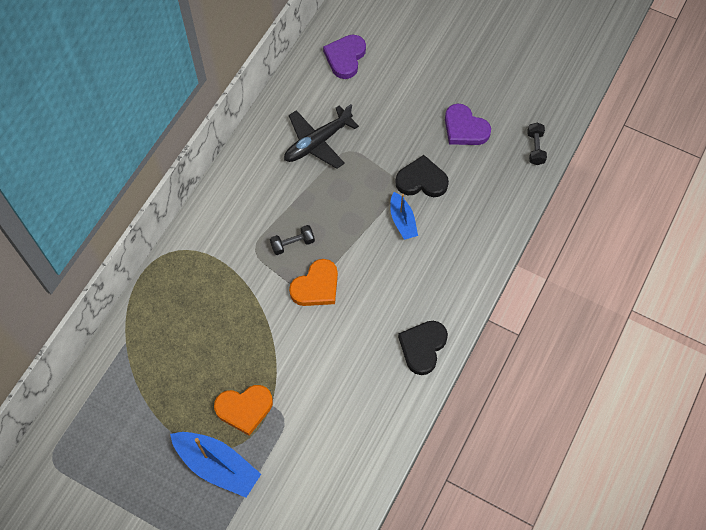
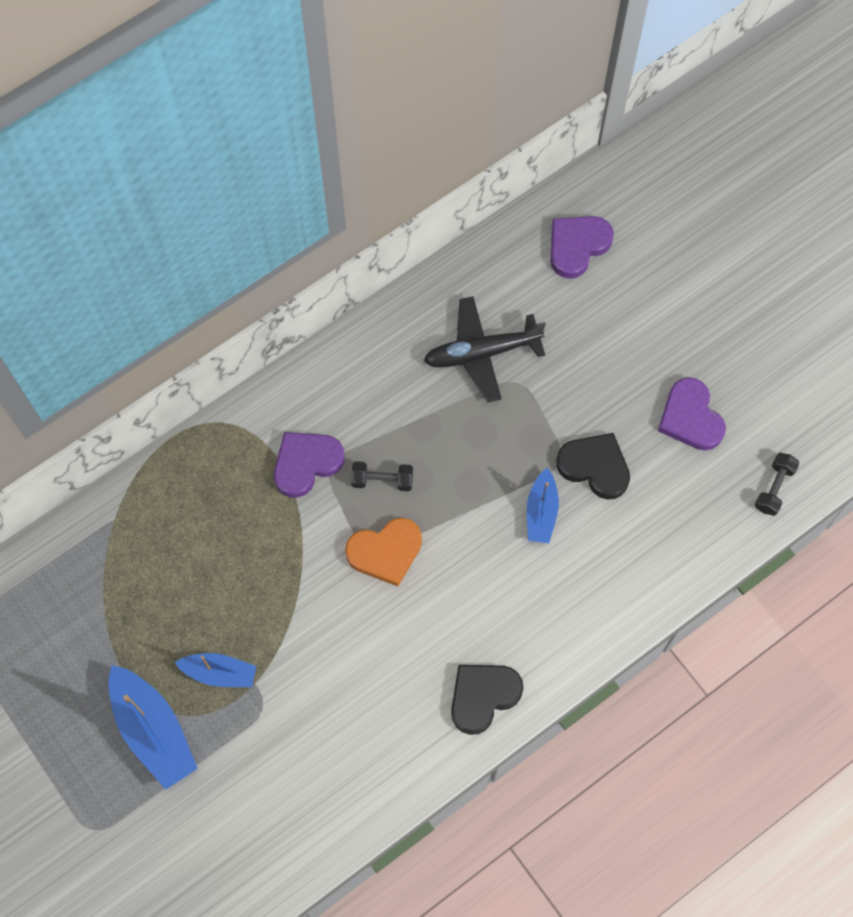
camera: 25 degrees right, 5 degrees up
(238, 254) = (306, 463): none -> purple heart
(244, 409) = (219, 673): orange heart -> blue boat

